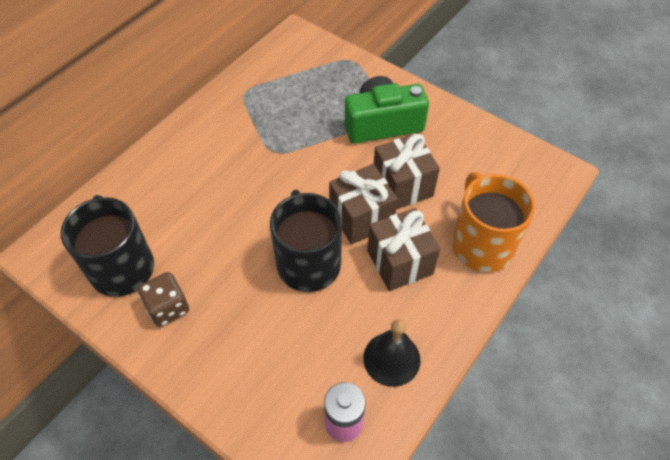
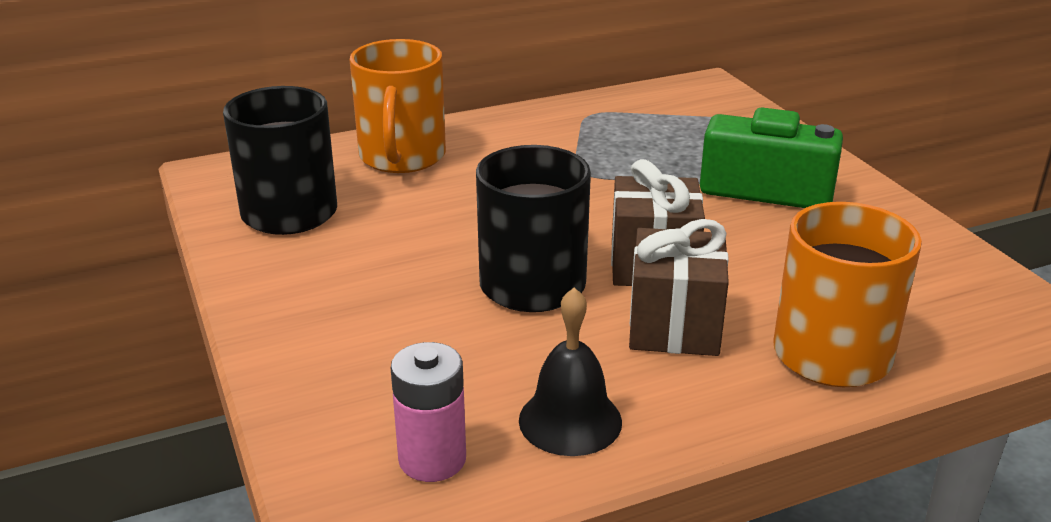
camera: 30 degrees right, 25 degrees down
(155, 183) = (402, 157): none -> orange mug
(168, 308) = (308, 262): brown dice -> none
(402, 186) = (746, 254): brown gift -> none

